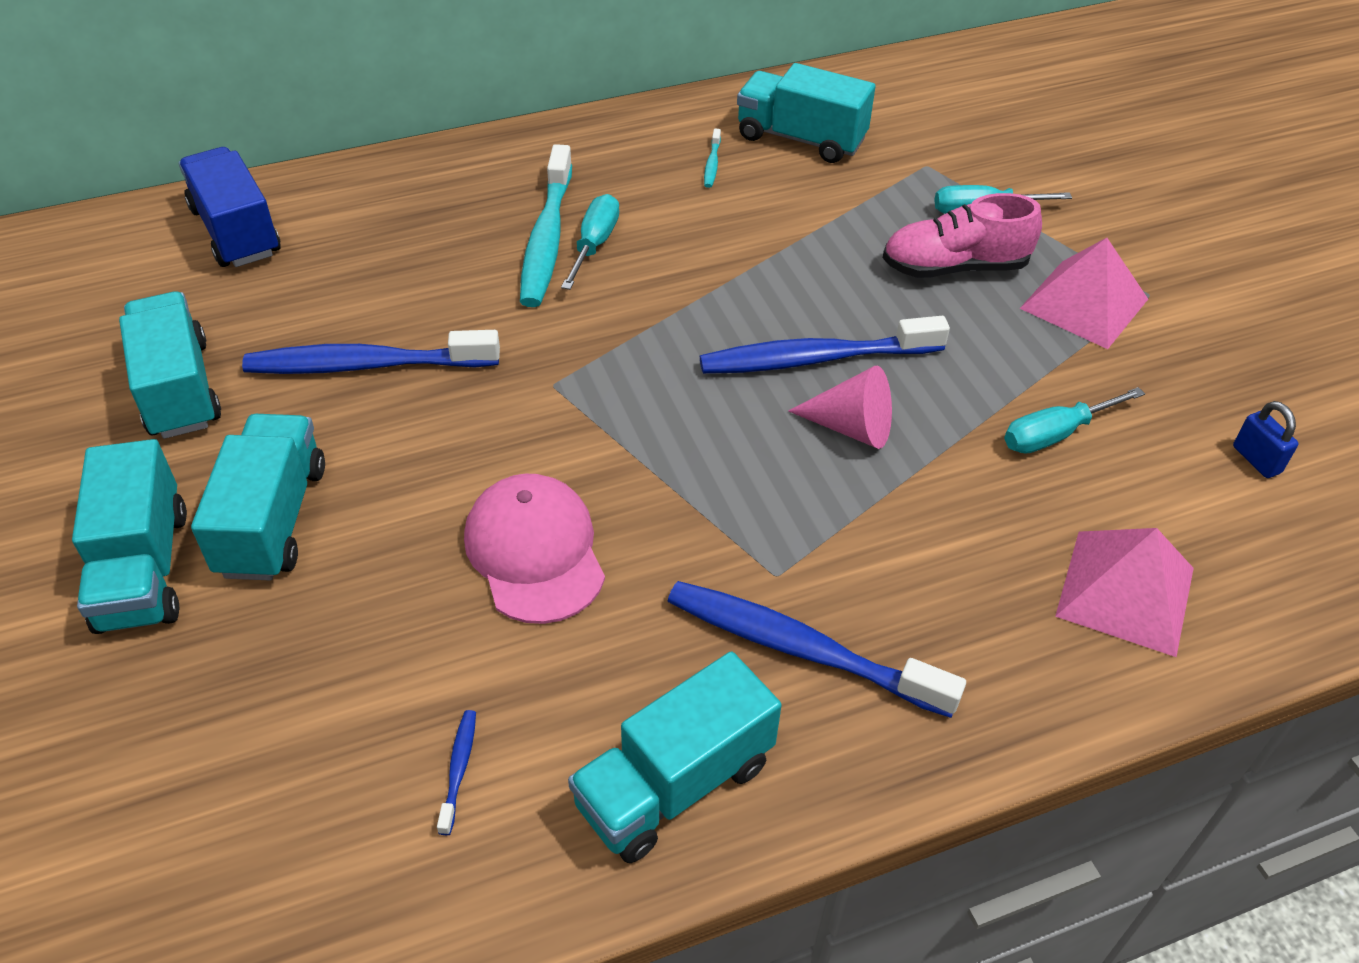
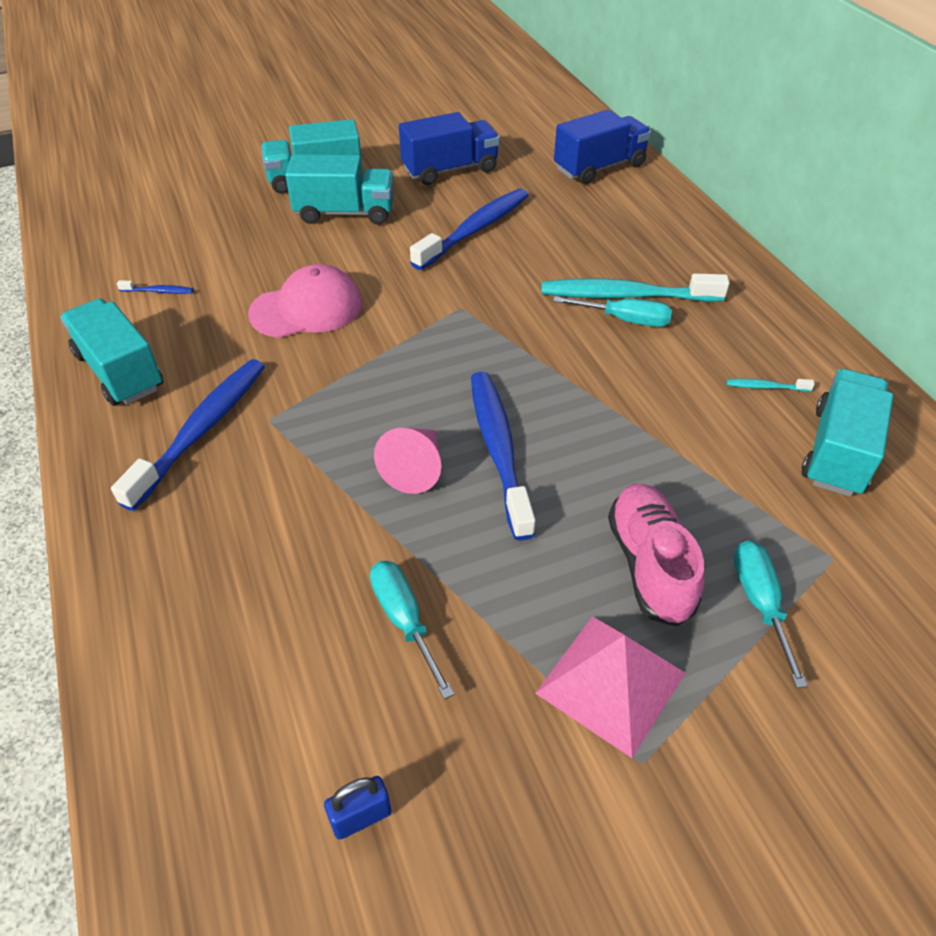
camera: 90 degrees right, 0 degrees up
(179, 389) = (450, 170): turquoise truck -> blue truck
(366, 365) = (475, 230): blue toothbrush -> blue toothbrush turned 45 degrees clockwise
(1125, 591) = (209, 645): pink pyramid -> none

